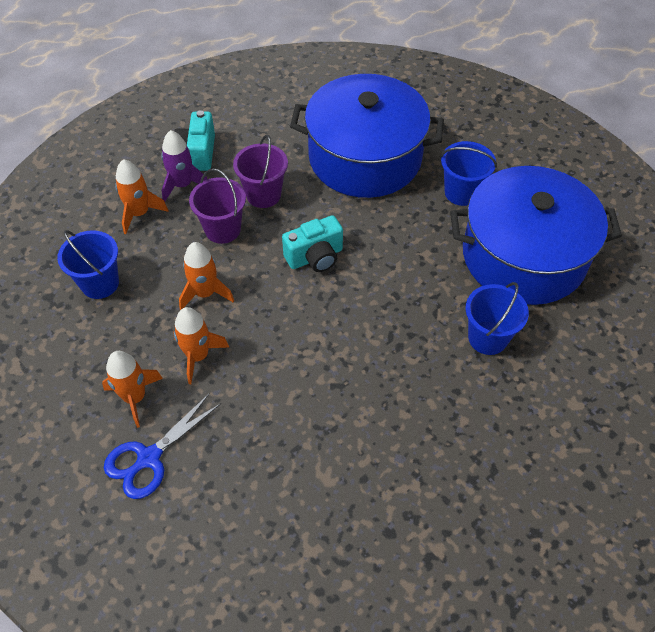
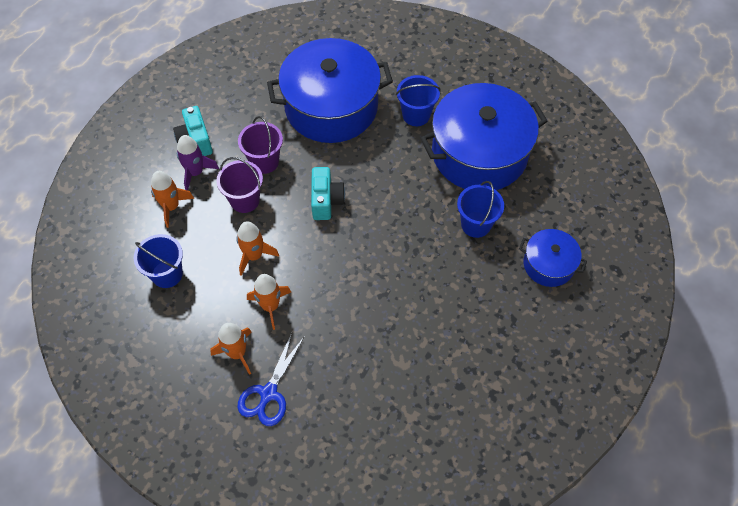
camera: 20 degrees left, 5 degrees up
(315, 257) = (326, 201): turquoise camera -> turquoise camera turned 45 degrees counterclockwise
(566, 416) = (548, 264): none -> blue pot

